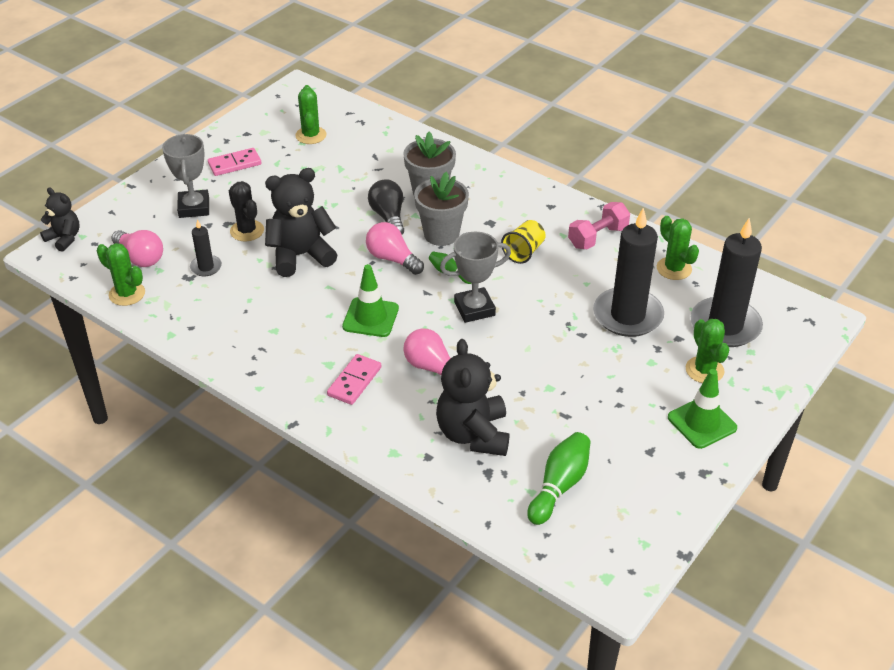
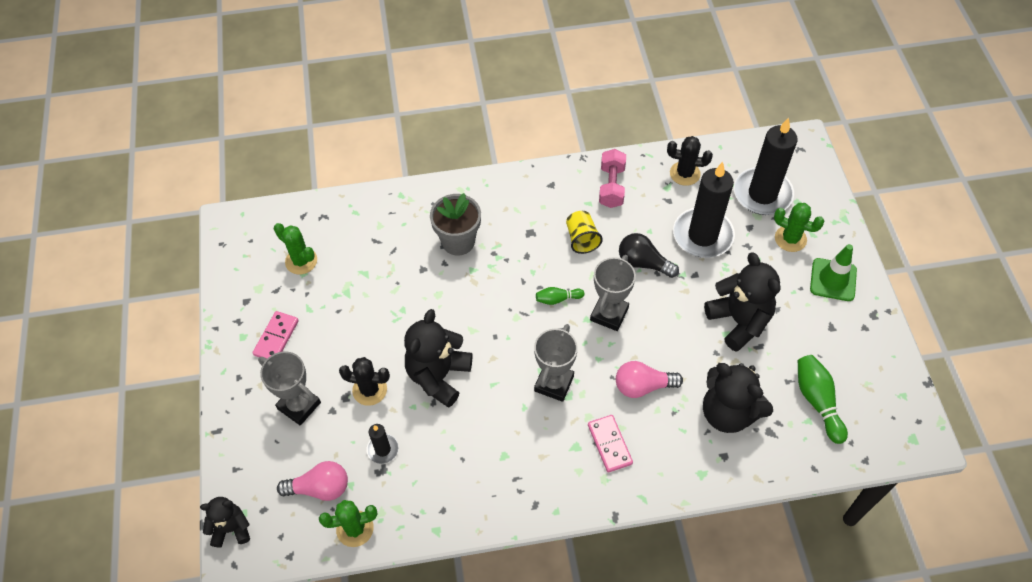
camera: 45 degrees left, 15 degrees up
(370, 317) = (554, 383): green traffic cone -> grey trophy
(388, 217) = (456, 287): black light bulb -> black light bulb (643, 263)
(392, 259) = (505, 321): pink light bulb -> none
(441, 234) = (511, 271): grey flower pot -> none
(573, 388) = (739, 321): none -> black teddy bear
(674, 268) = (685, 173): green cactus -> black cactus

